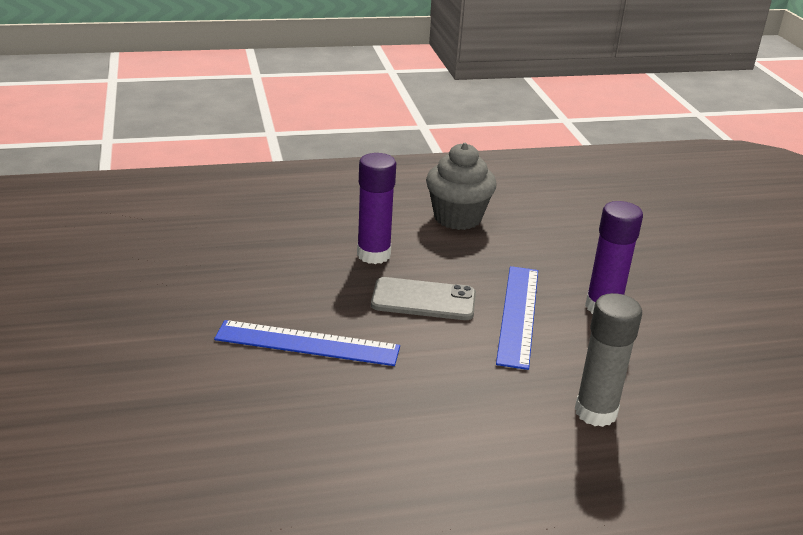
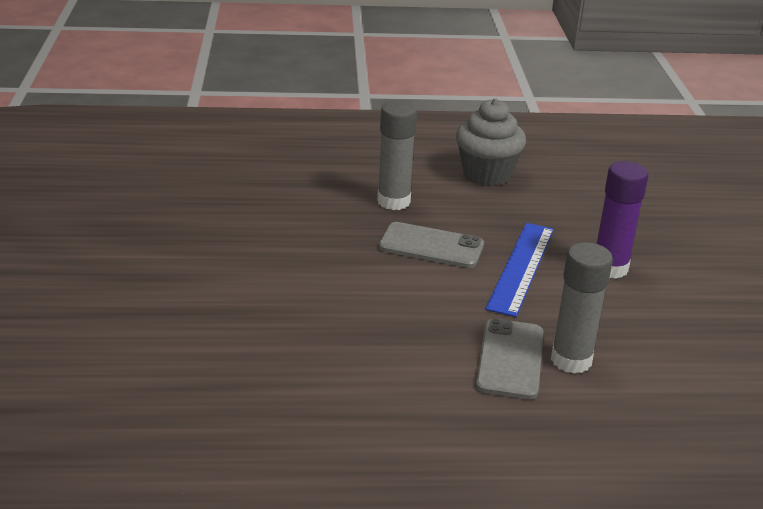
camera: 10 degrees right, 0 degrees up
(307, 343) = (309, 274): blue ruler -> none
(373, 255) = (393, 201): purple glue stick -> grey glue stick
(535, 418) = (510, 359): none -> grey phone

